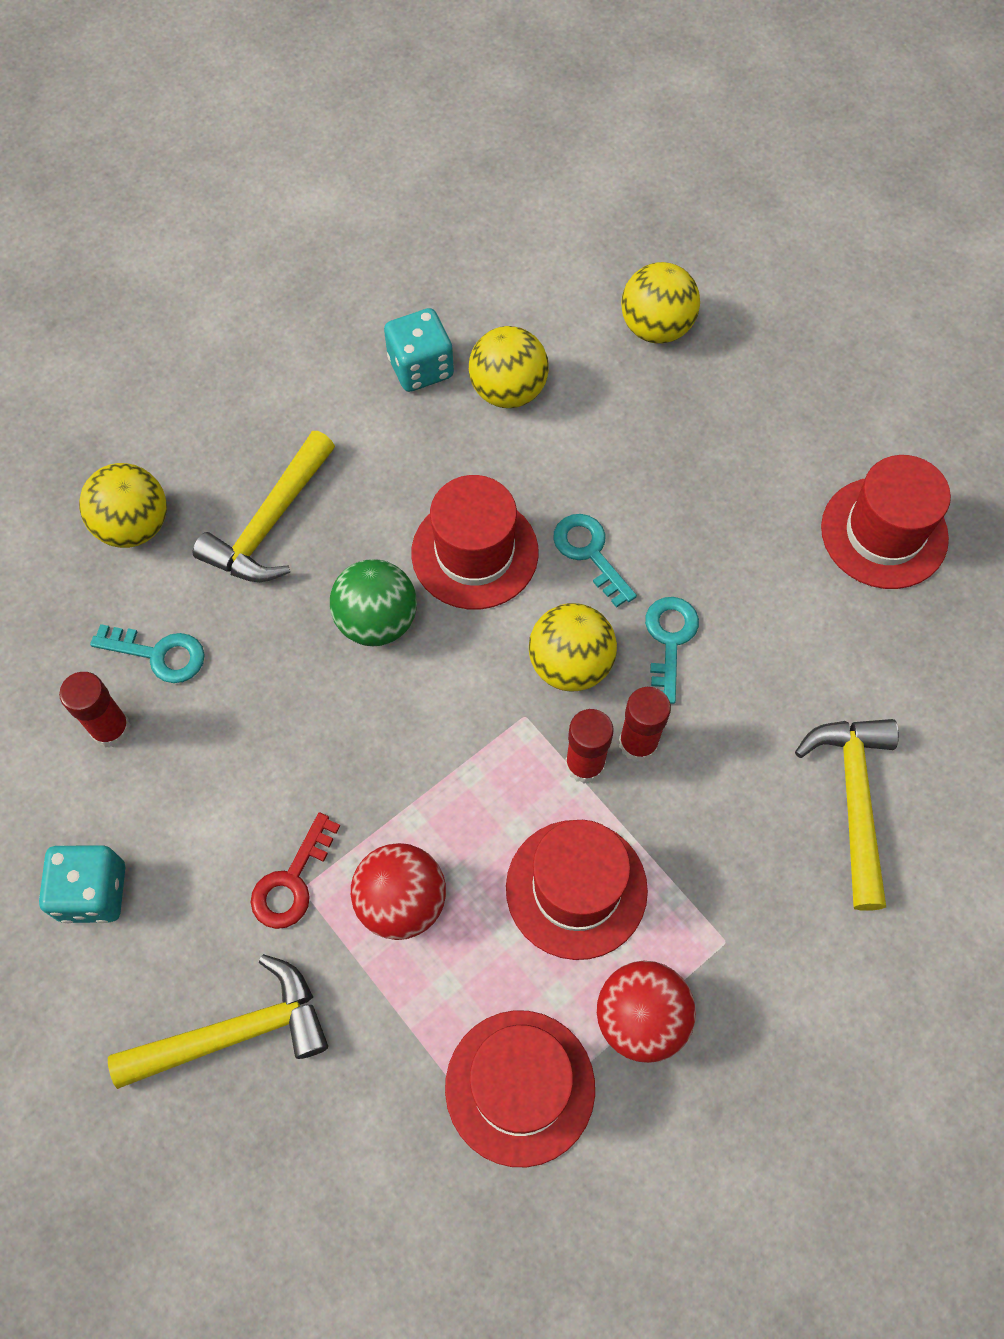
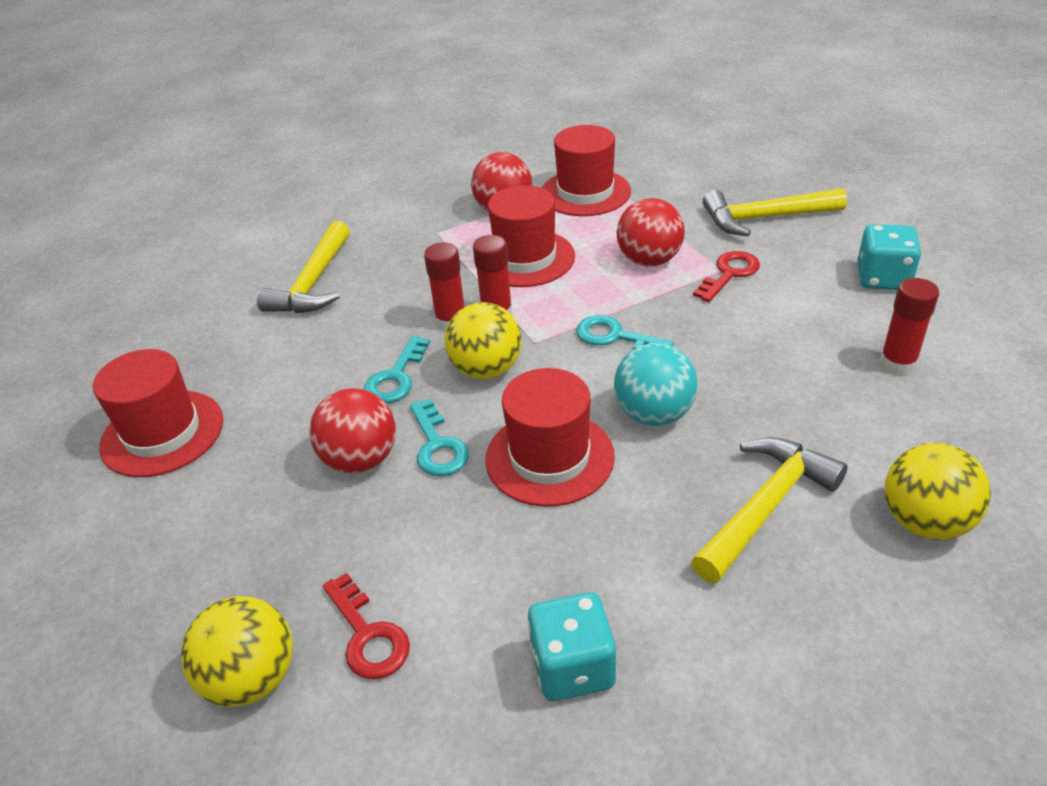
camera: 165 degrees left, 25 degrees down
(158, 654) = (866, 409): turquoise key -> turquoise key (615, 337)
(377, 621) = (654, 414): green ball -> turquoise ball
(508, 390) = (468, 619): yellow ball -> none
(583, 368) = (367, 635): none -> red key
(660, 527) = (361, 459): none -> red ball

